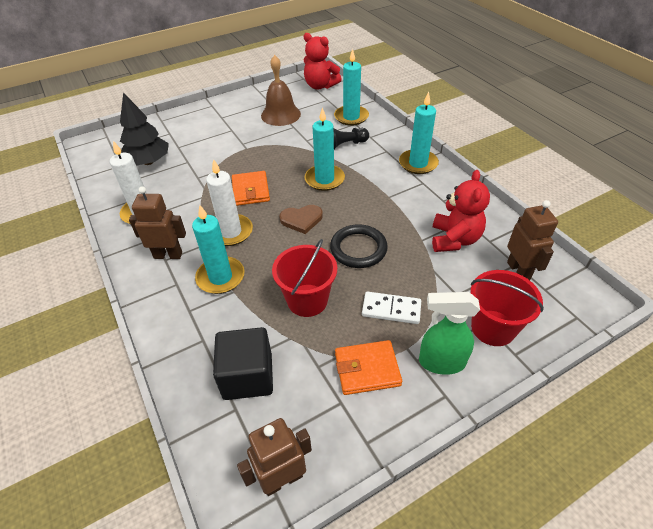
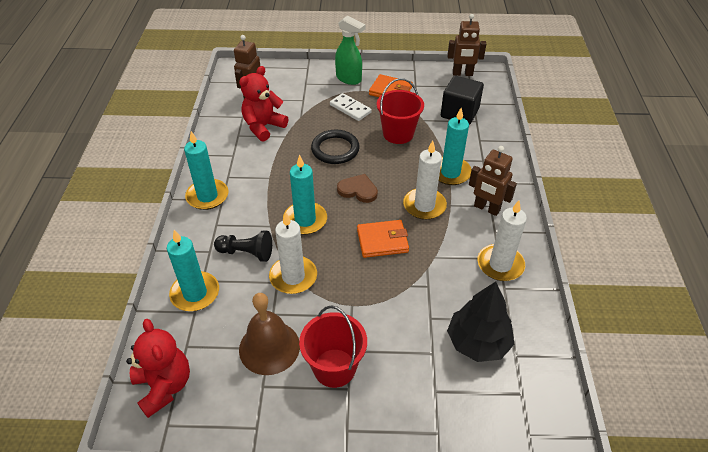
camera: 150 degrees left, 0 degrees up
(251, 190) = (382, 241): orange wallet -> orange wallet turned 60 degrees clockwise
(298, 146) = (293, 277): none -> white candle
(493, 328) = (304, 80): red bucket -> red bucket (334, 368)

